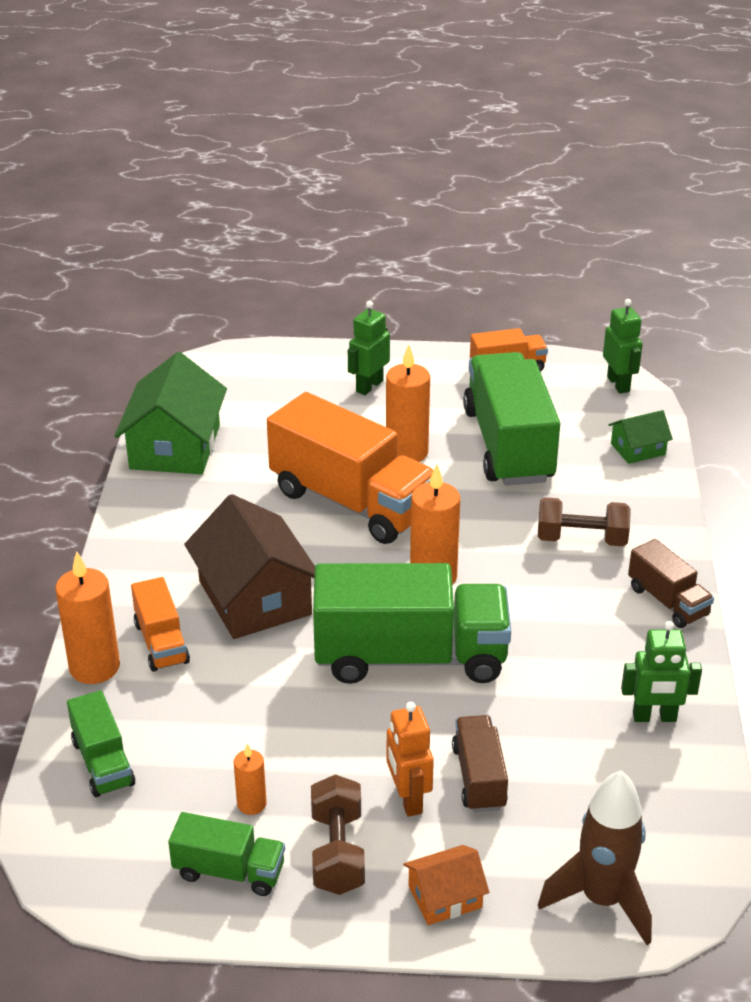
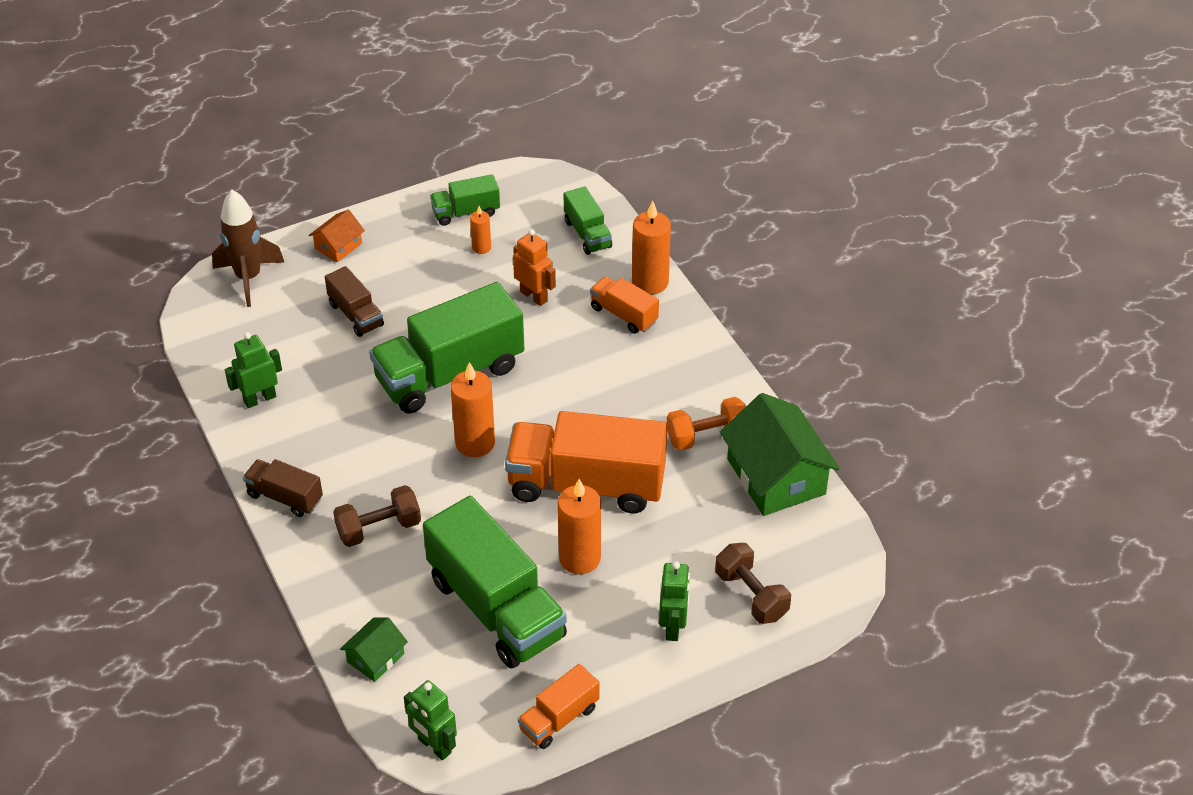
camera: 150 degrees right, 10 degrees up
(103, 762) = (587, 234): green truck -> green truck turned 150 degrees counterclockwise
(201, 498) = (707, 436): none -> orange dumbbell
(255, 598) = (591, 372): brown house -> none
(337, 852) = (413, 243): brown dumbbell -> brown dumbbell (751, 595)
(408, 799) = (391, 286): orange robot -> orange robot (534, 296)

